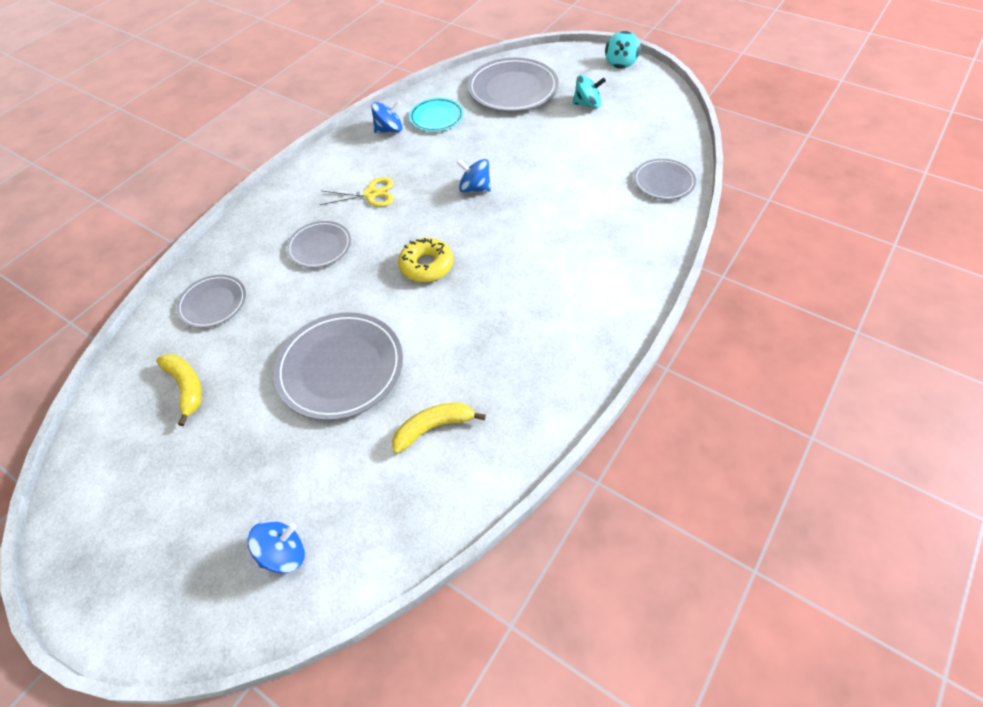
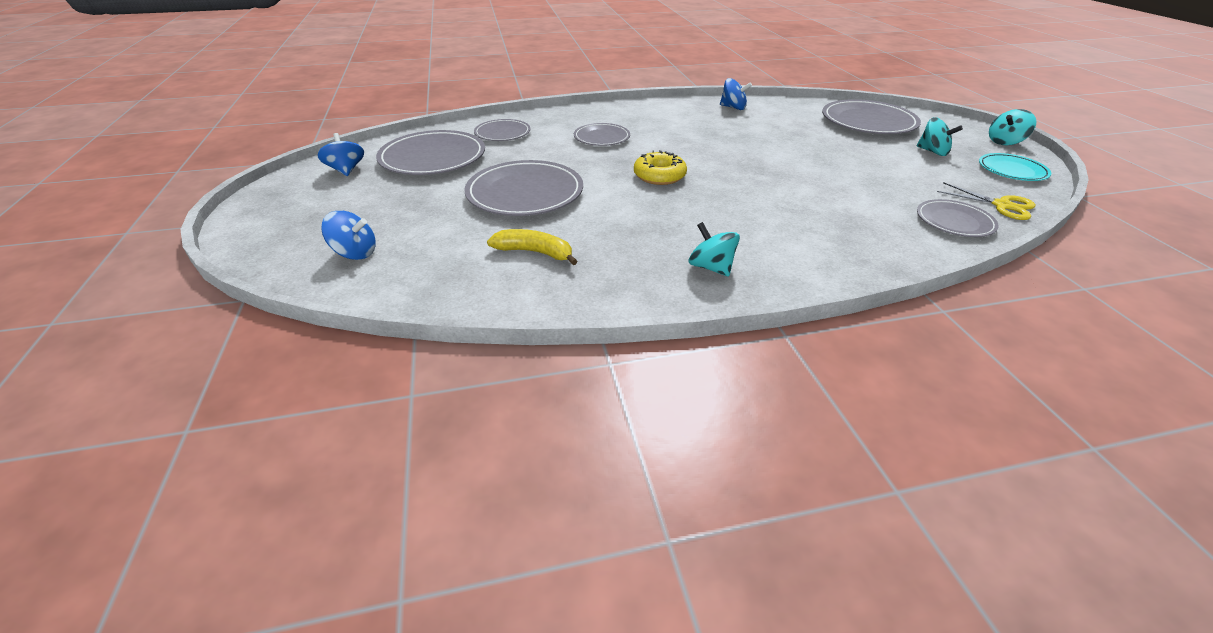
camera: 40 degrees right, 15 degrees down
(186, 387) = (433, 158): yellow banana -> grey plate
(371, 194) = (673, 129): yellow scissors -> yellow scissors (1001, 205)
(436, 117) = (779, 114): turquoise plate -> turquoise plate (1012, 170)
(475, 188) = (757, 156): blue spinning top -> blue spinning top (346, 170)
(569, 343) = (711, 267): none -> turquoise spinning top

